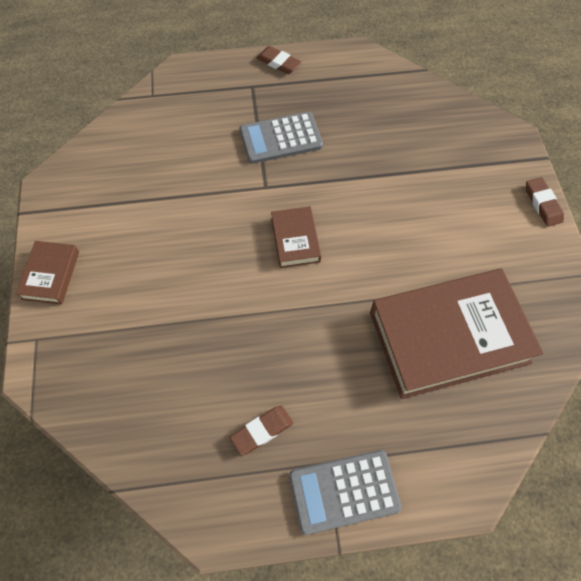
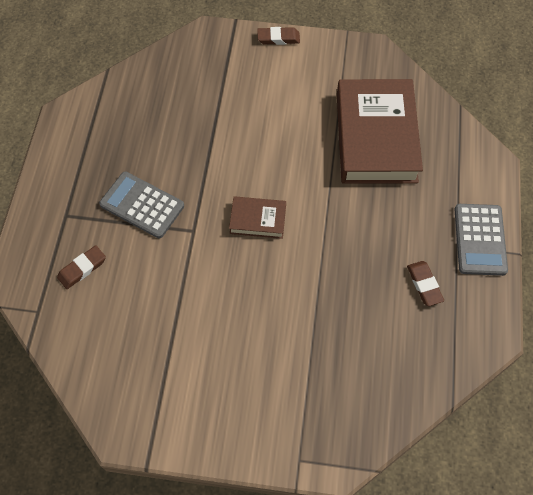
camera: 75 degrees left, 0 degrees up
(51, 275) = (232, 440): brown book -> none
(278, 63) = (45, 185): brown eraser -> brown eraser (82, 269)
(280, 138) = (142, 205): grey calculator -> grey calculator turned 120 degrees clockwise

